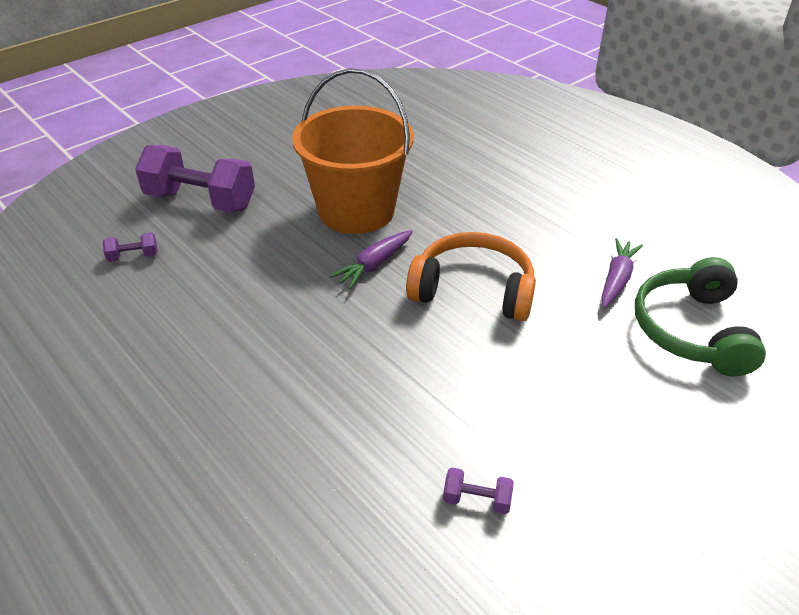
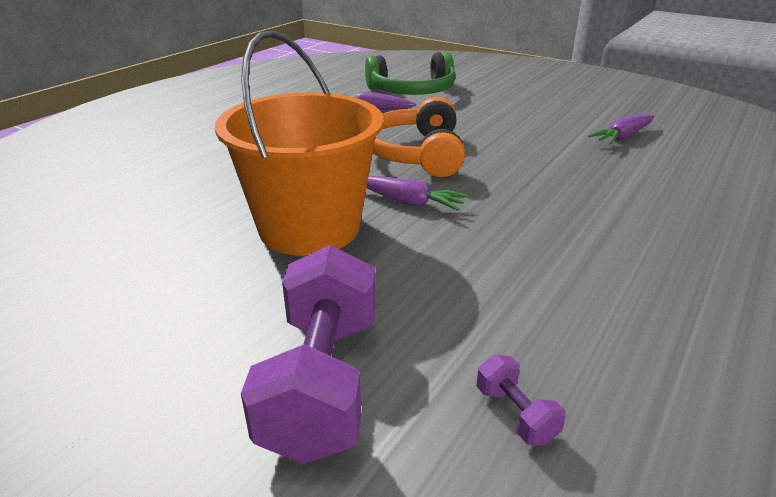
camera: 105 degrees left, 10 degrees down
(477, 500) = (623, 137): purple dumbbell -> purple carrot

